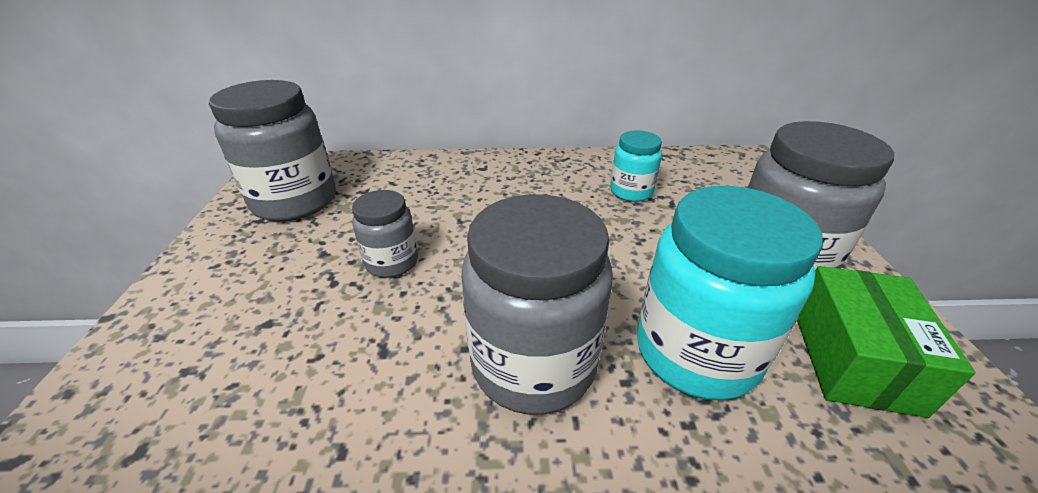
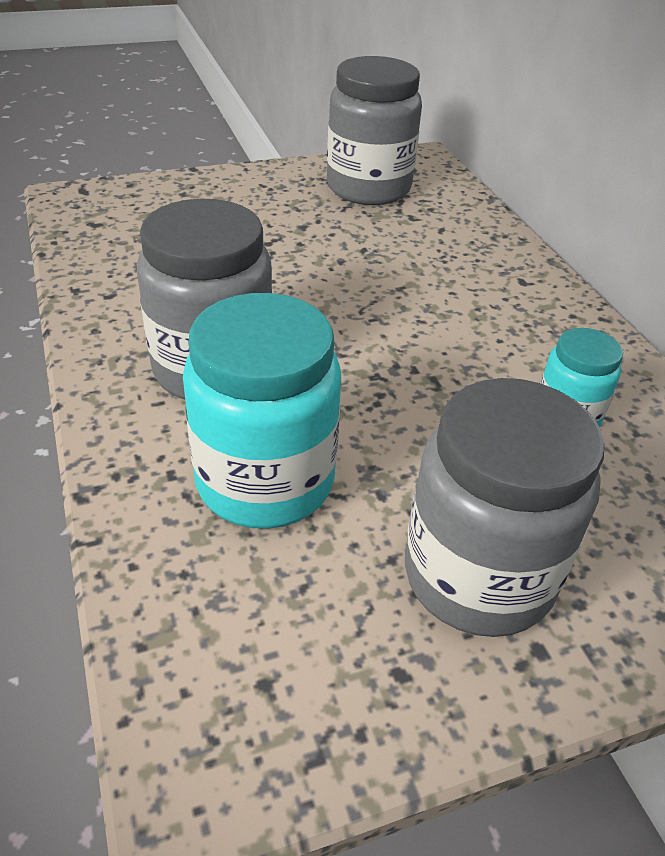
camera: 70 degrees right, 5 degrees up
(392, 262) = (309, 264): grey jar -> none
(853, 358) = (304, 630): green box -> none

